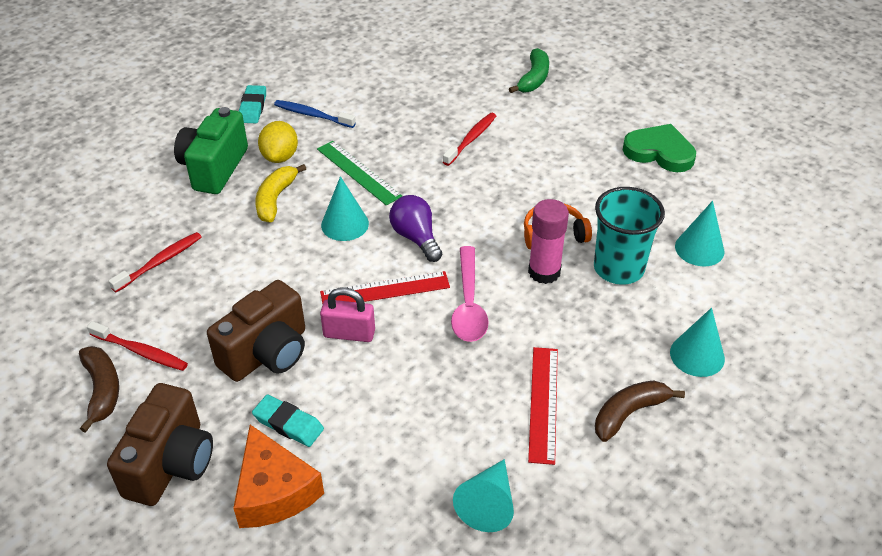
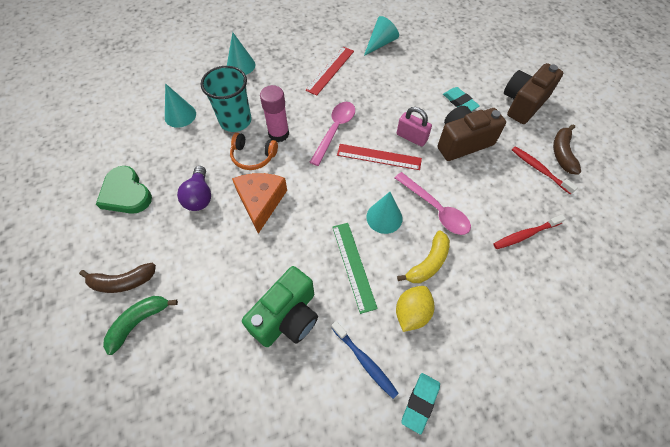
camera: 155 degrees left, 15 degrees up
(214, 168) = (473, 322): green camera -> green camera (287, 317)
(274, 491) = (474, 77): orange cheese -> orange cheese (261, 202)
(283, 253) = (435, 209): none -> pink spoon
(416, 238) = (341, 187): purple light bulb -> purple light bulb (199, 196)
(471, 139) = (246, 265): red toothbrush -> none
(629, 413) = (295, 54): brown banana -> brown banana (123, 281)

